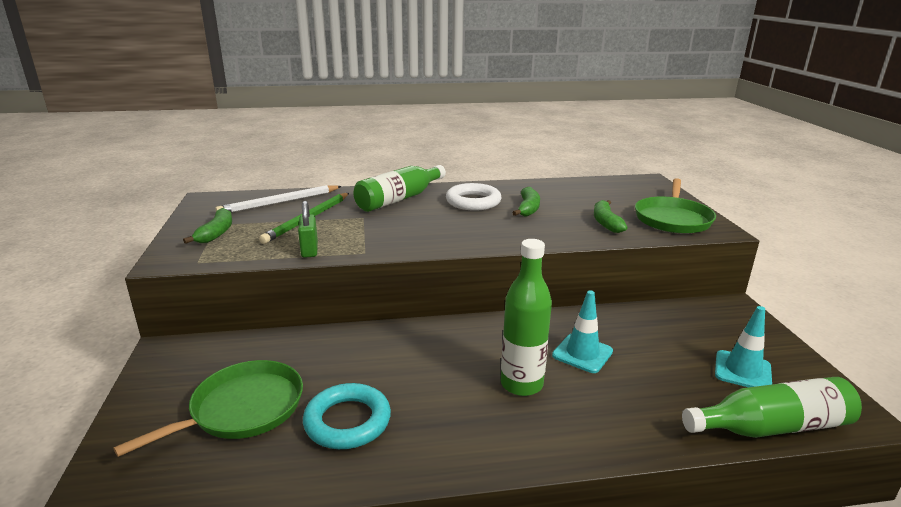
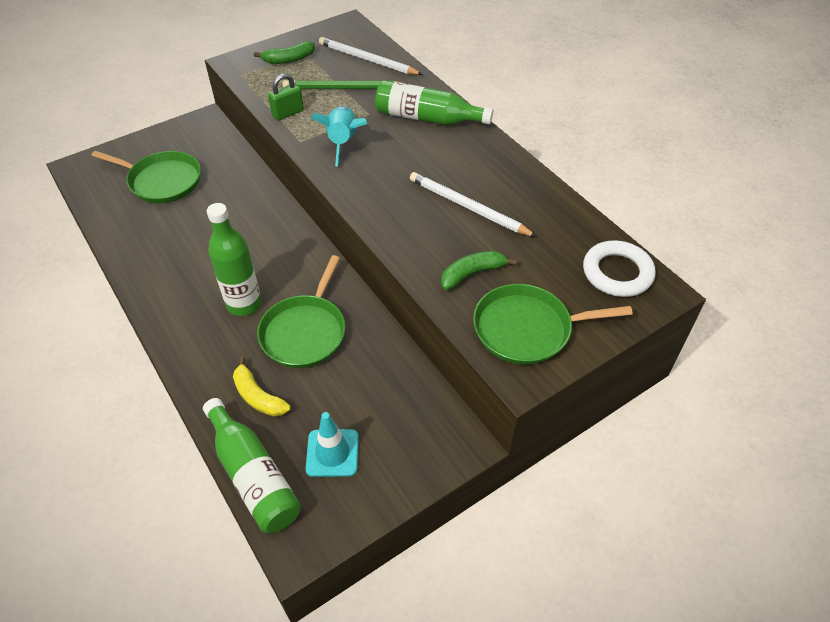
camera: 65 degrees right, 25 degrees up
(347, 421) = (168, 230): turquoise ring -> none
(391, 235) = (343, 142): none -> turquoise rocket
(473, 201) = (458, 165): white ring -> white ring (617, 273)
(528, 208) = (468, 207): green banana -> white pencil
(582, 353) = (305, 332): turquoise traffic cone -> green pan
(663, 402) = (258, 396): none -> yellow banana

